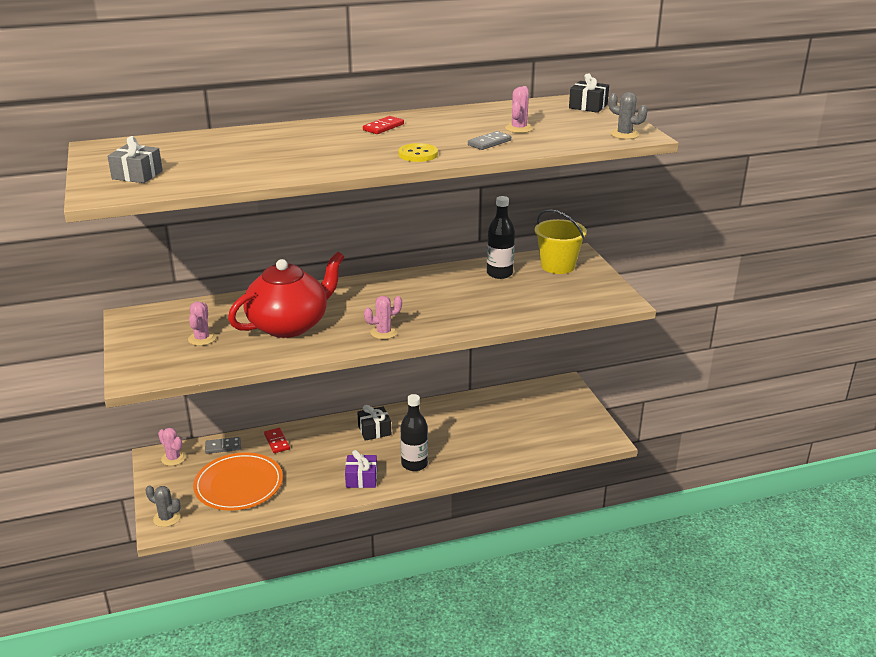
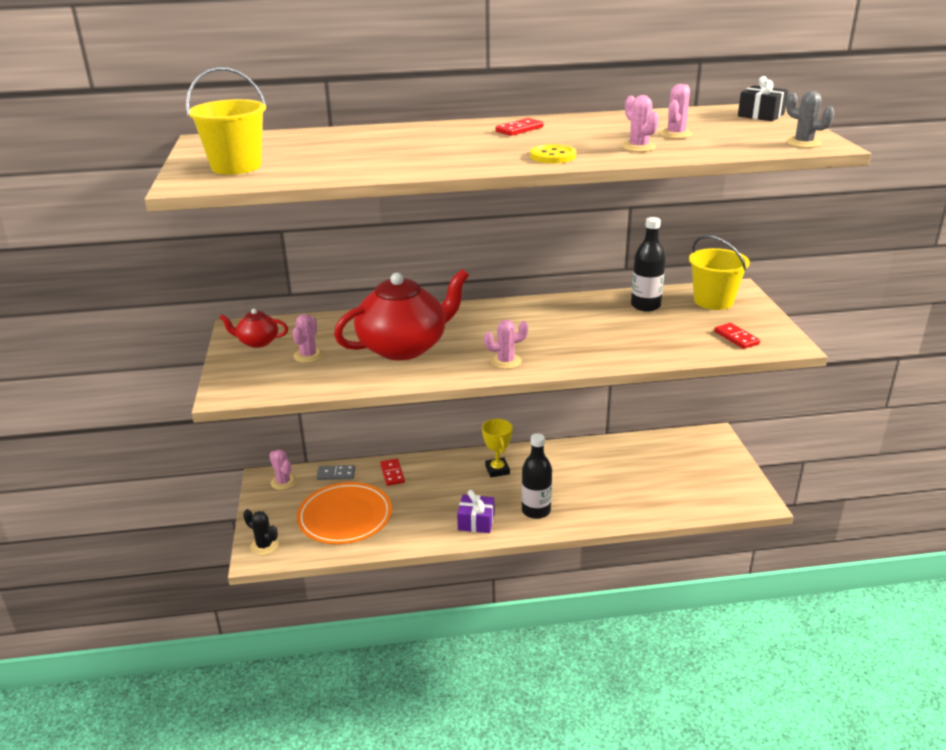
camera: 10 degrees right, 0 degrees up
(137, 175) = (236, 166): grey gift -> yellow bucket
(150, 329) = (257, 342): none -> red teapot
(166, 518) = (264, 546): grey cactus -> black cactus
(374, 430) = (497, 470): black gift -> yellow trophy
(489, 143) = (638, 147): grey domino -> pink cactus
(579, 298) = (736, 338): none -> red domino

